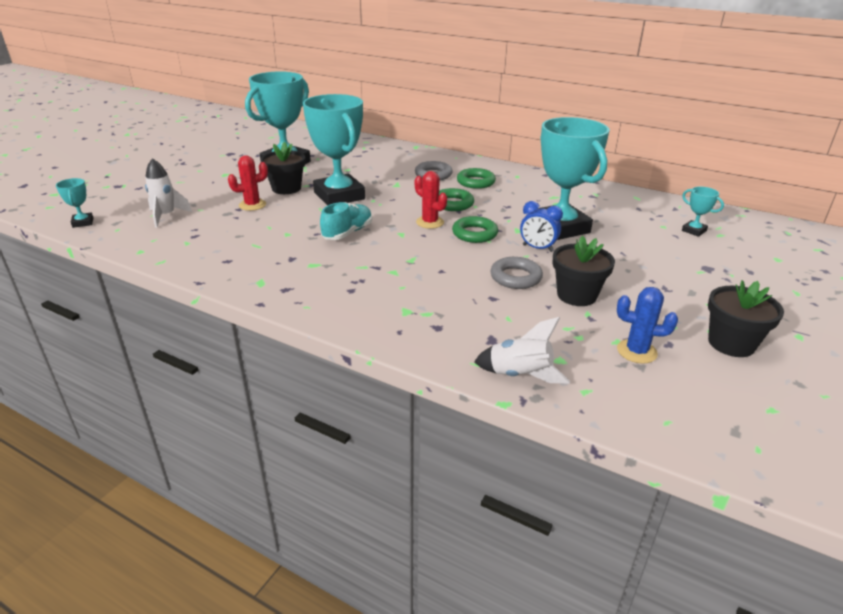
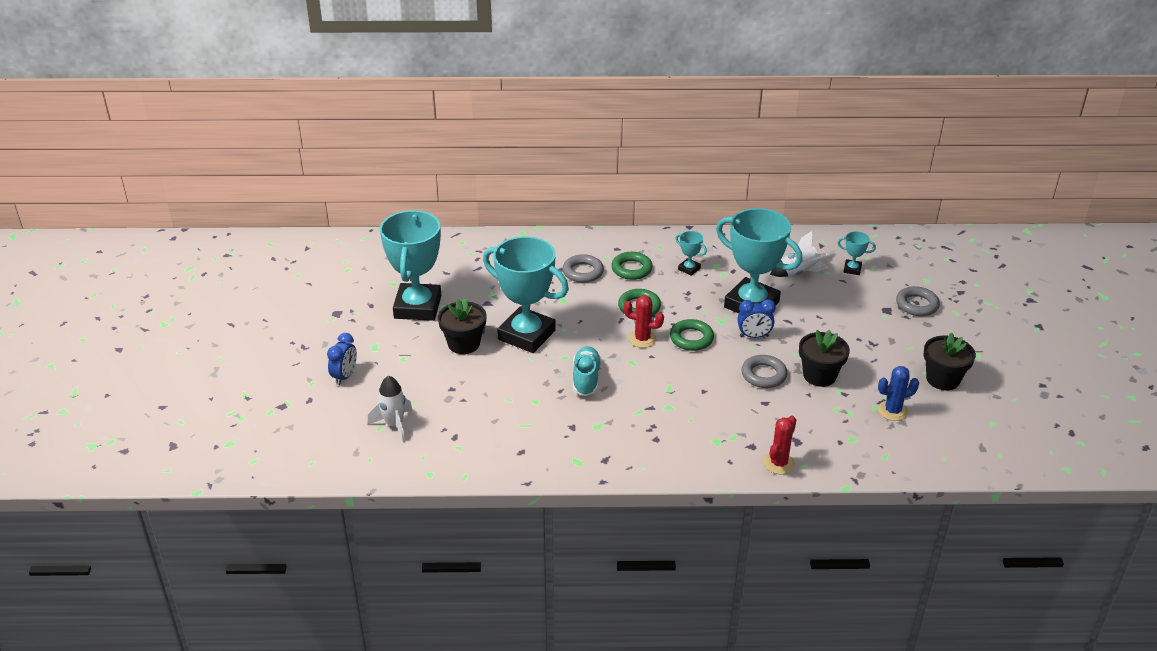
camera: 30 degrees left, 5 degrees up
(83, 222) = (323, 465): turquoise trophy -> turquoise trophy (689, 269)
(180, 183) = (345, 376): none -> blue clock
(252, 205) = (459, 378): red cactus -> red cactus (779, 463)
(520, 375) = (838, 462): white rocket -> white rocket (798, 273)
(749, 273) = (917, 305): none -> grey ring

